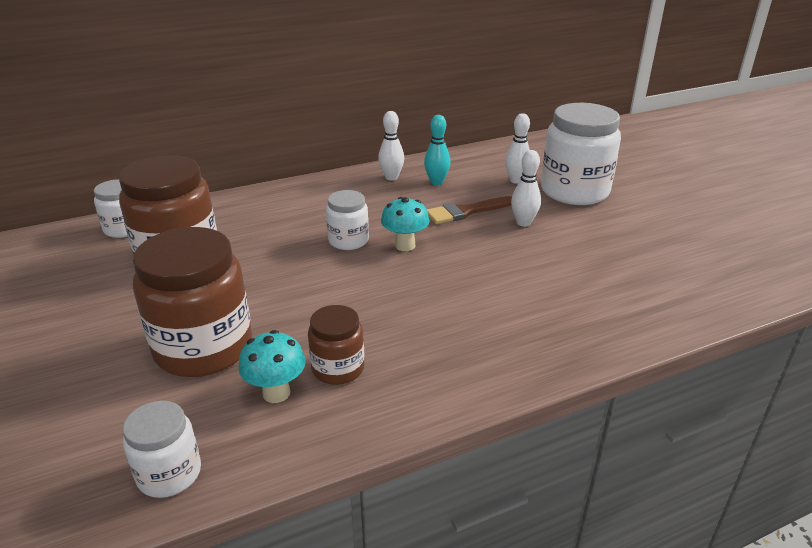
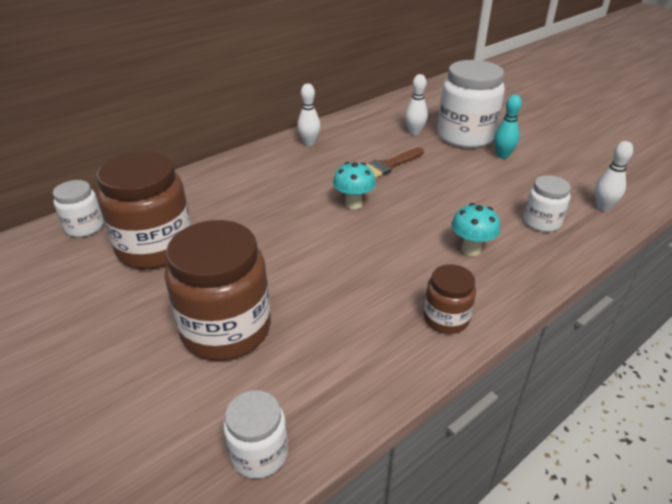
camera: 15 degrees left, 5 degrees up
(276, 393) = (314, 358): turquoise mushroom -> turquoise mushroom (471, 249)
(338, 368) = (355, 325): brown jar -> brown jar (446, 318)
(348, 241) = (302, 207): white jar -> white jar (541, 222)
(436, 182) = (350, 142): turquoise bowling pin -> turquoise bowling pin (502, 155)
(523, 223) = (439, 169): white bowling pin -> white bowling pin (603, 207)

